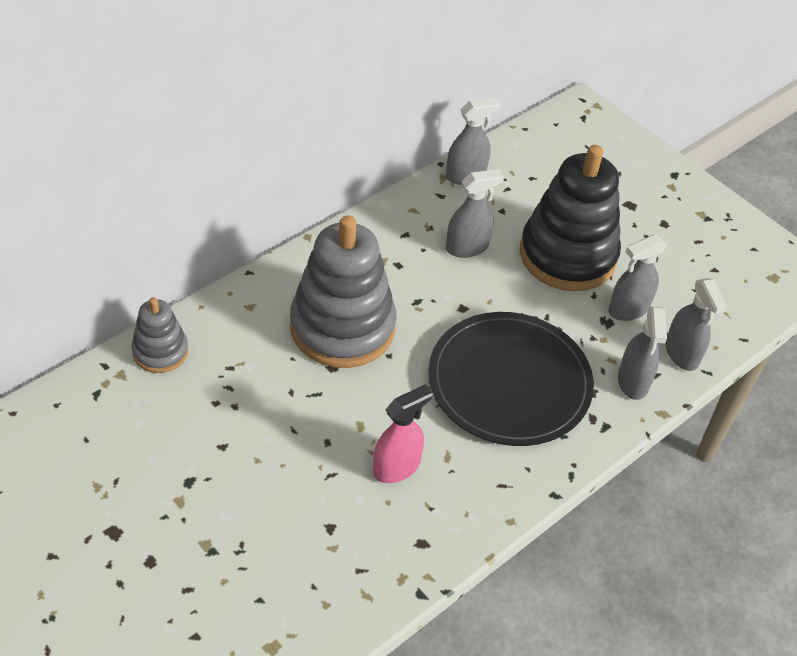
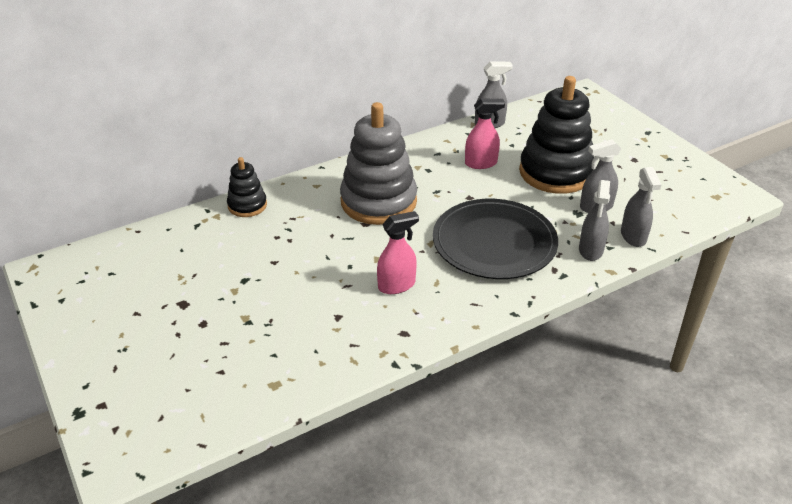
camera: 15 degrees right, 10 degrees down
(160, 351) = (247, 205): grey stacking toy -> black stacking toy
(467, 247) = (481, 163): grey spray bottle -> pink spray bottle

